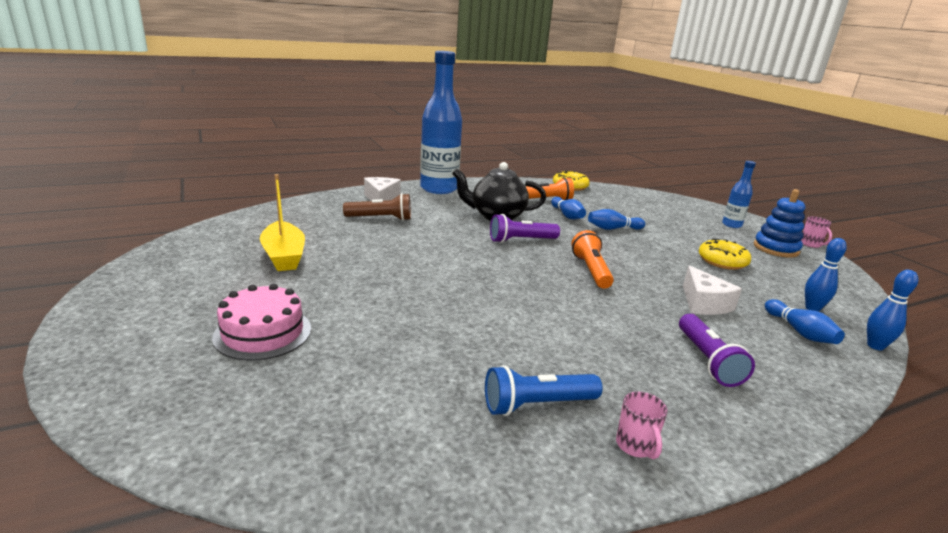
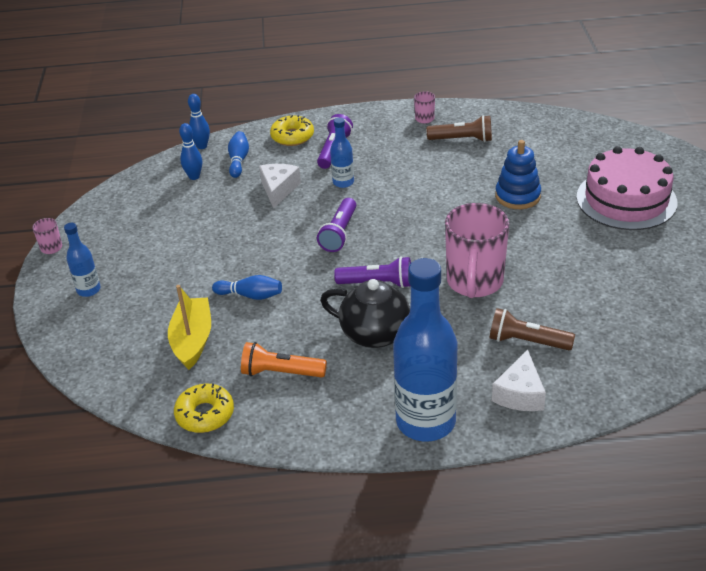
camera: 155 degrees left, 15 degrees up
(263, 332) = (626, 199): pink cake -> pink cake, size x1.52
(284, 256) = (630, 280): yellow boat -> yellow boat (192, 340)
(436, 246) = (474, 282): none -> pink mug
(537, 405) = (462, 139): blue flashlight -> brown flashlight
(567, 215) = (283, 329): blue bowling pin -> none
(591, 270) = (339, 233): orange flashlight -> purple flashlight
(643, 318) = (343, 182): none -> blue bottle
(722, 261) = (193, 232): yellow donut -> yellow donut (292, 136)
(776, 248) = (105, 244): blue stacking toy -> blue stacking toy (517, 196)

